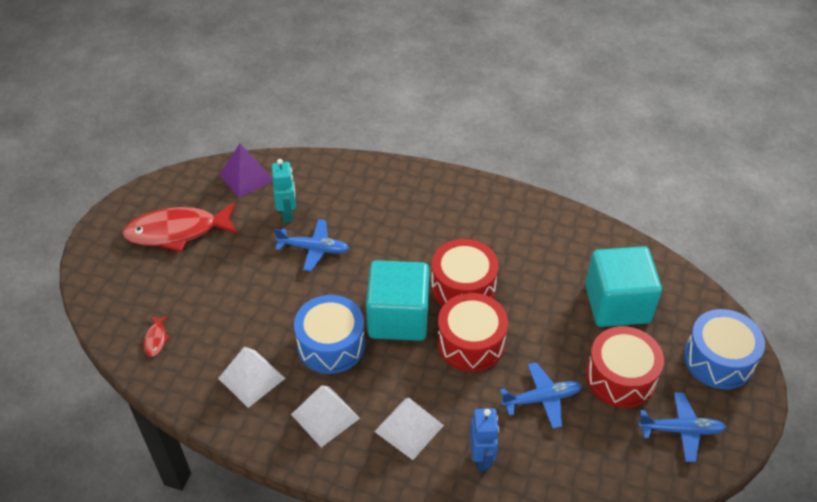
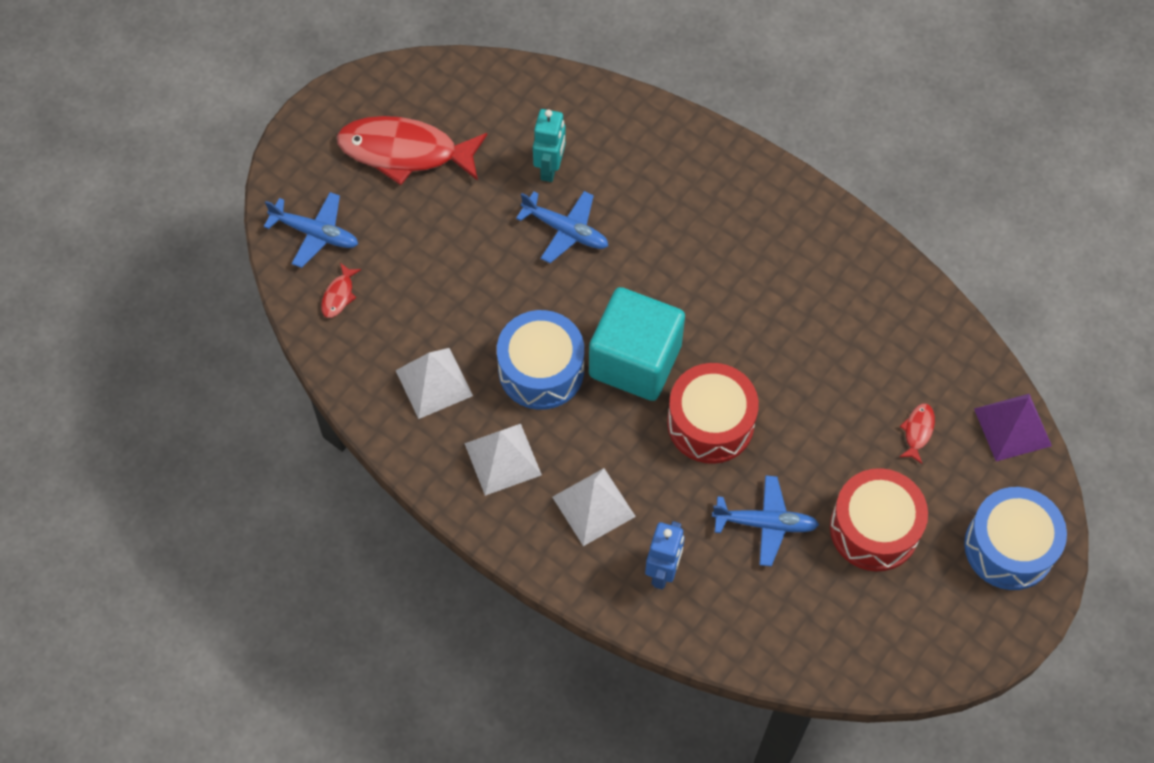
camera: 20 degrees right, 15 degrees up
(246, 177) = (515, 96): purple pyramid -> purple pyramid (1012, 427)
(463, 287) = (732, 344): red drum -> none
(617, 304) = (917, 431): turquoise cube -> red fish
(680, 430) = (915, 618): blue plane -> blue plane (315, 233)

